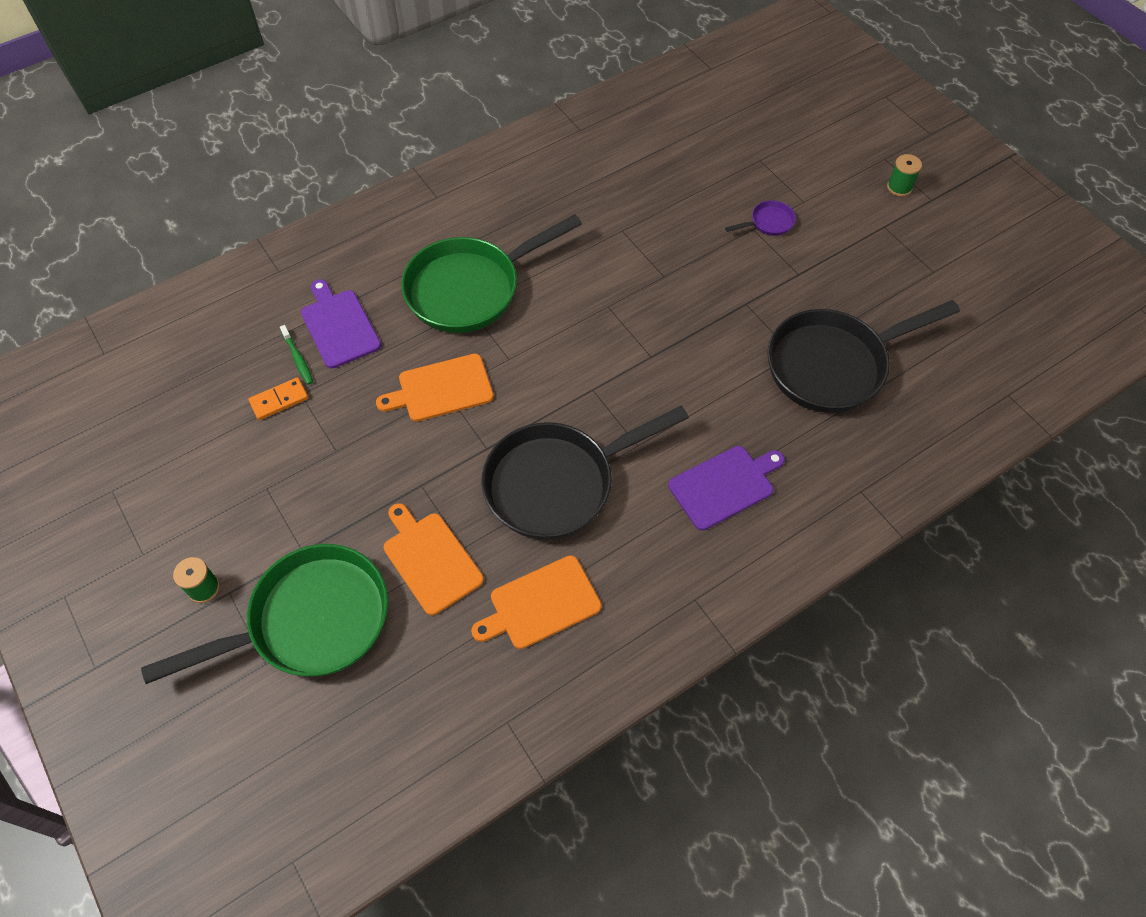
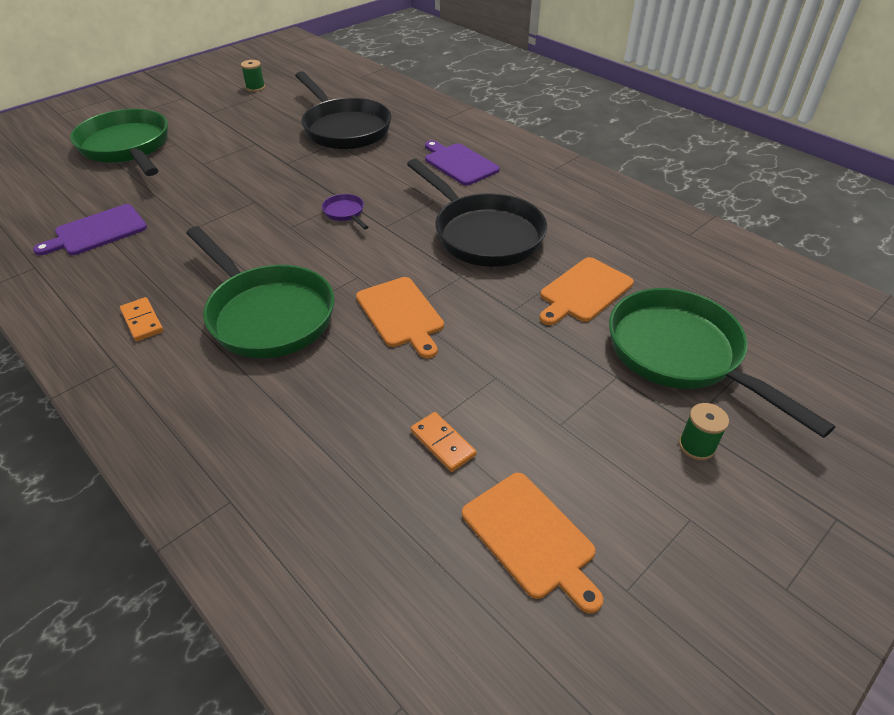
camera: 100 degrees left, 15 degrees down
(298, 358) = (378, 441): green toothbrush -> none
(339, 326) = (325, 412): purple cutting board -> purple cutting board (97, 231)
(485, 207) = (142, 321): none -> orange domino
(541, 604) = (592, 230): orange cutting board -> orange cutting board (531, 537)
(768, 223) = (197, 157): purple pan -> purple pan (345, 213)
(796, 163) = (127, 148): none -> green pan
(899, 187) = (168, 108): green spool -> green spool (255, 88)

